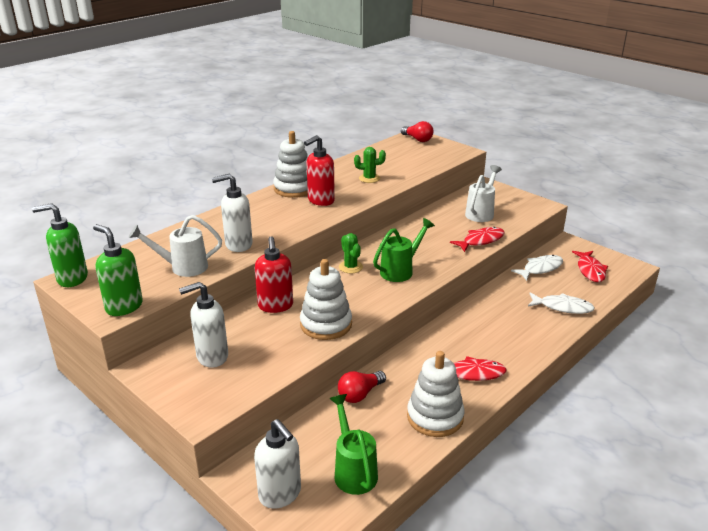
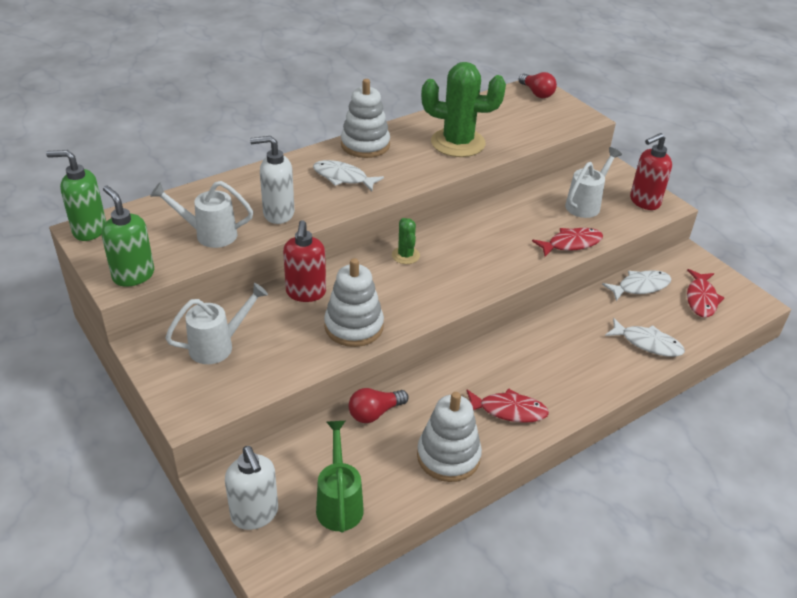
camera: 10 degrees right, 10 degrees up
(211, 357) = (219, 345): white soap dispenser -> white watering can
(284, 213) = (343, 178): none -> white fish
(320, 200) = (390, 166): red soap dispenser -> red soap dispenser (644, 202)
(369, 178) = (458, 143): green cactus -> green cactus, size x2.12
(401, 270) = (462, 269): green watering can -> none

